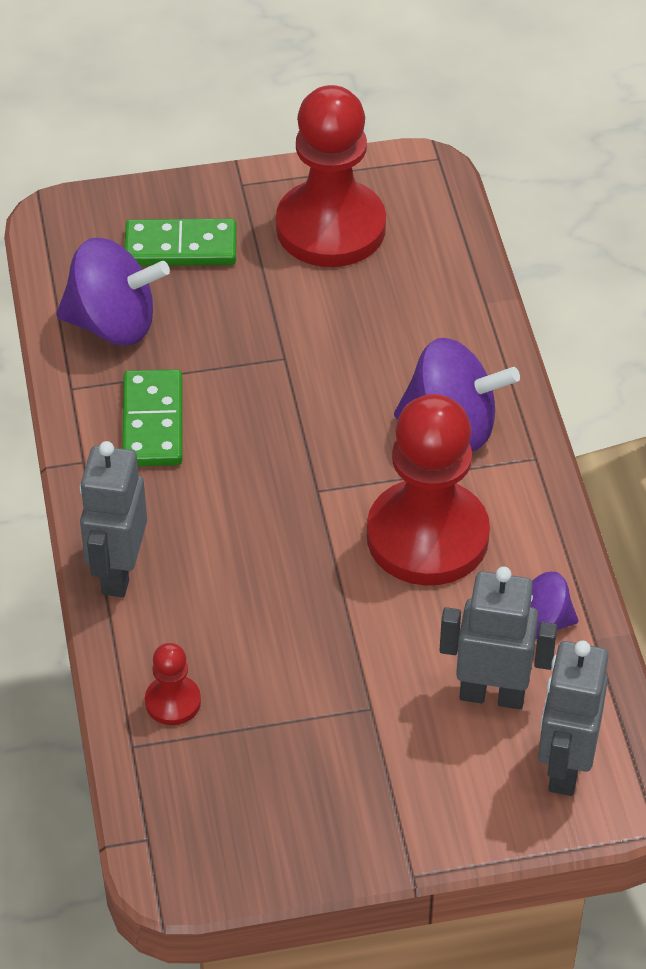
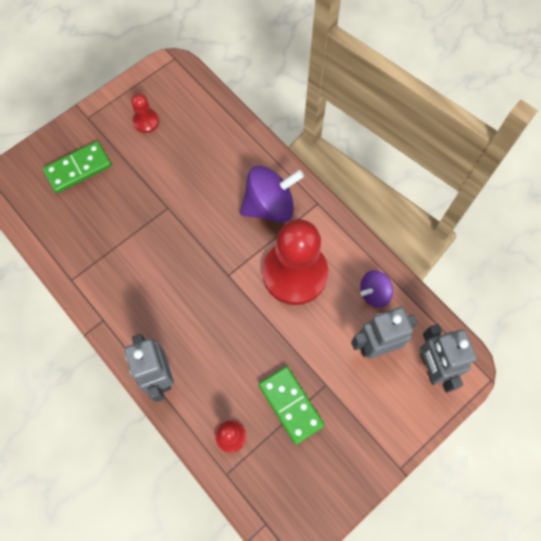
camera: 30 degrees left, 20 degrees up
(113, 324) = (70, 231): purple spinning top -> none
(153, 422) = (124, 278): green domino -> green domino (291, 405)
(331, 227) = (146, 121): red pawn -> red pawn, size x0.43

